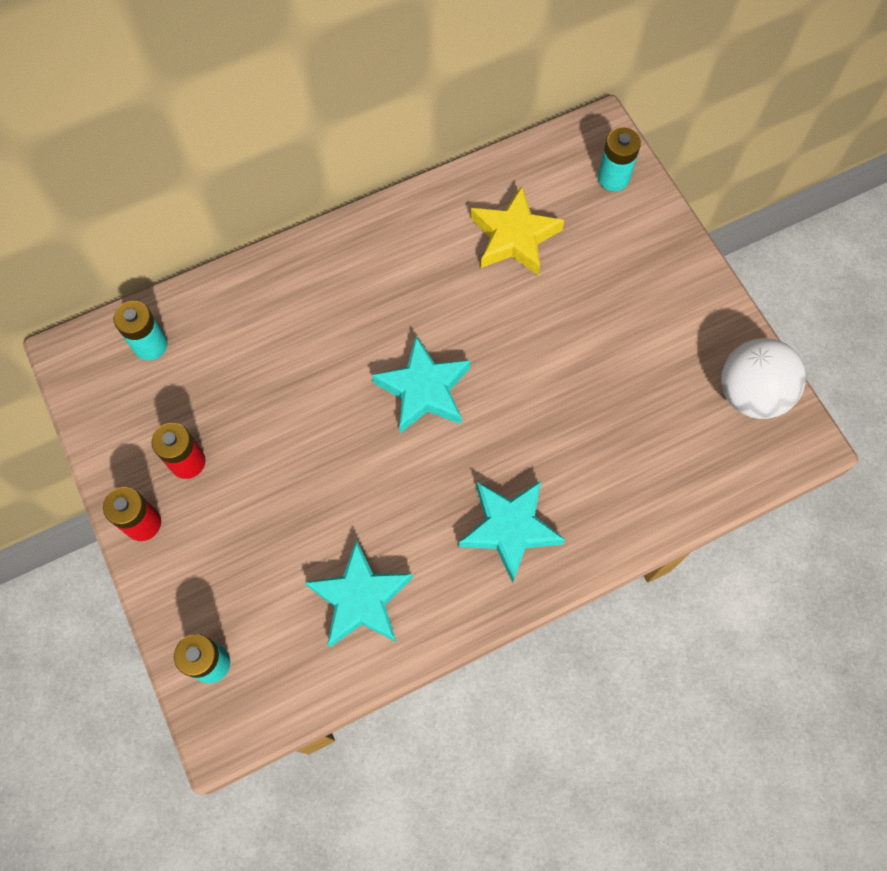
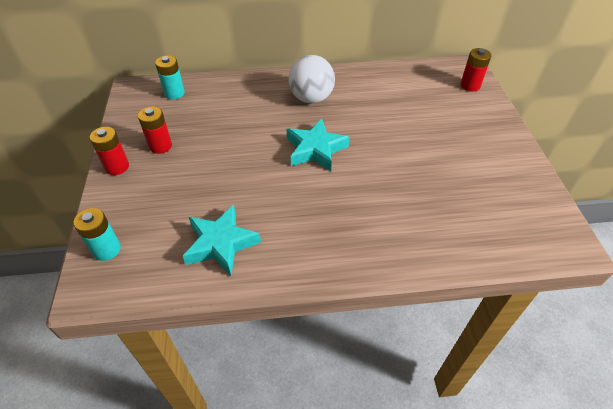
camera: 20 degrees right, 20 degrees down
(510, 529) = (339, 234): turquoise star -> none
(514, 237) = (400, 97): yellow star -> none
(613, 178) = (470, 85): turquoise battery -> red battery
(751, 393) = (537, 207): white ball -> white ball (311, 98)

